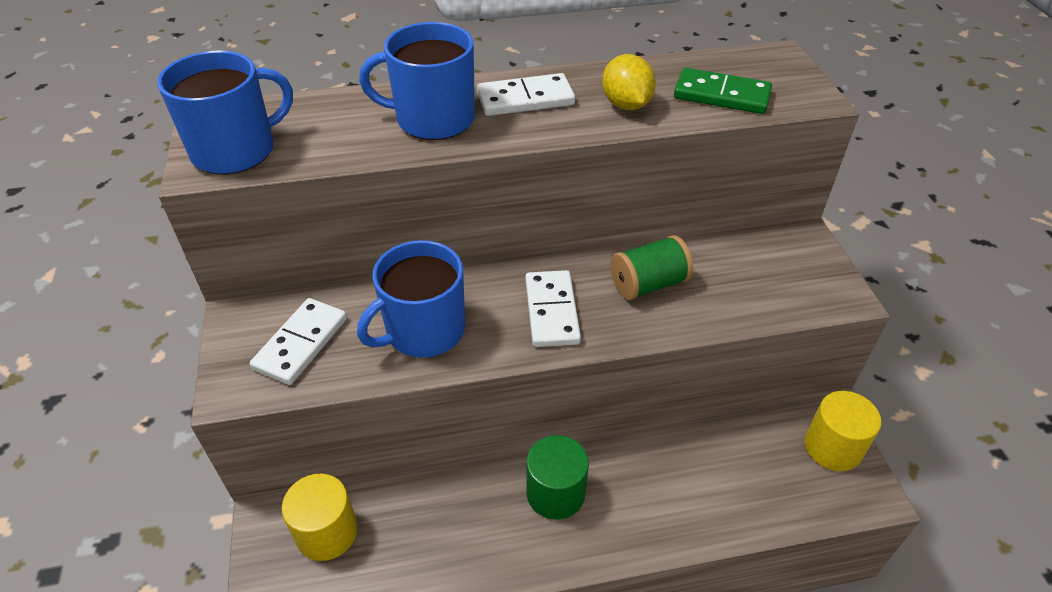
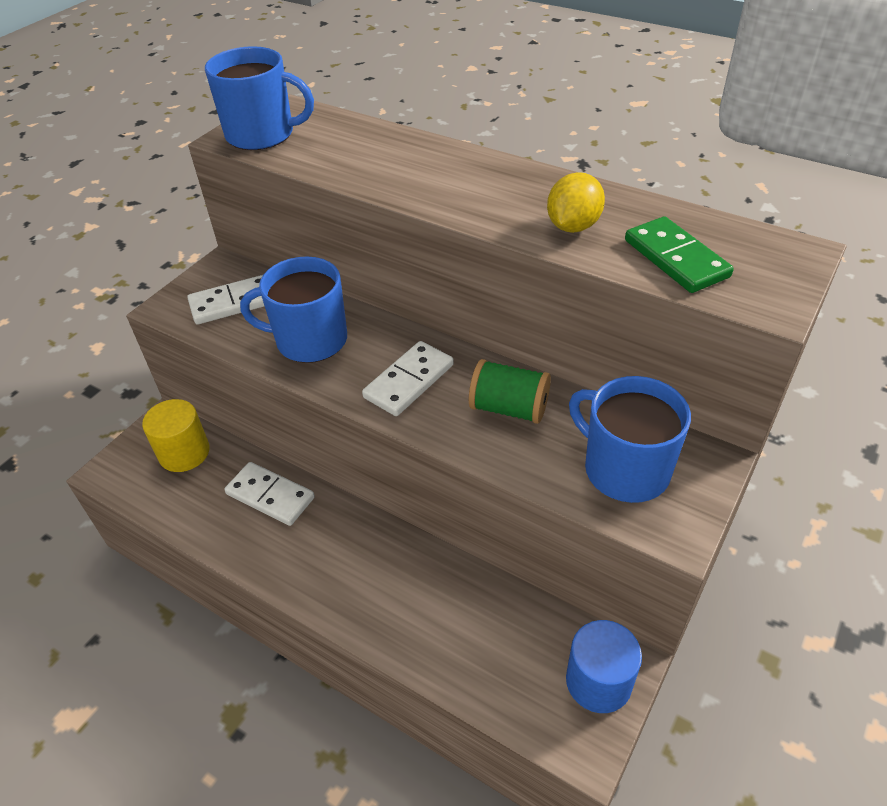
camera: 45 degrees right, 0 degrees up
(433, 119) = (408, 169): blue mug -> blue mug (624, 469)
(525, 99) = (497, 185): white domino -> white domino (270, 496)
(555, 493) = (338, 537): green cylinder -> none
(832, 447) = (598, 681): yellow cylinder -> blue cylinder

